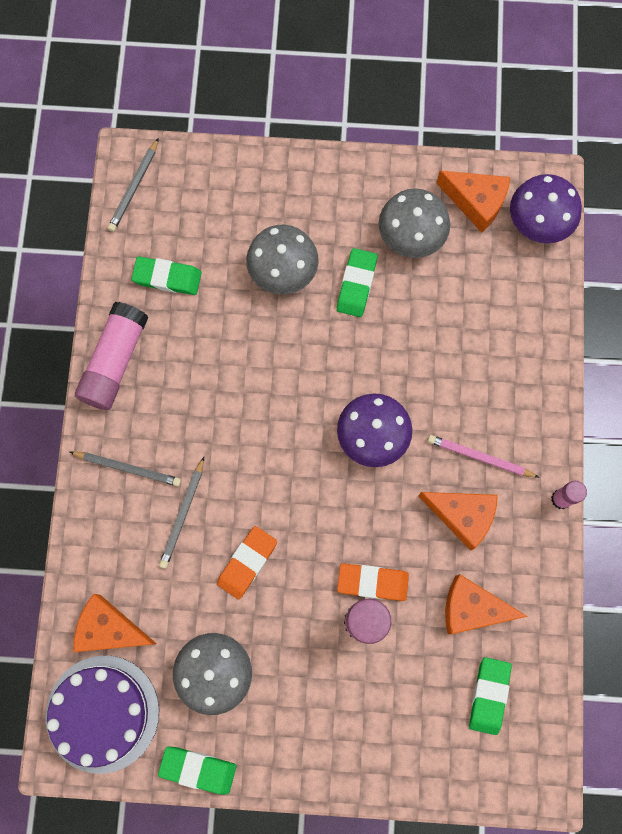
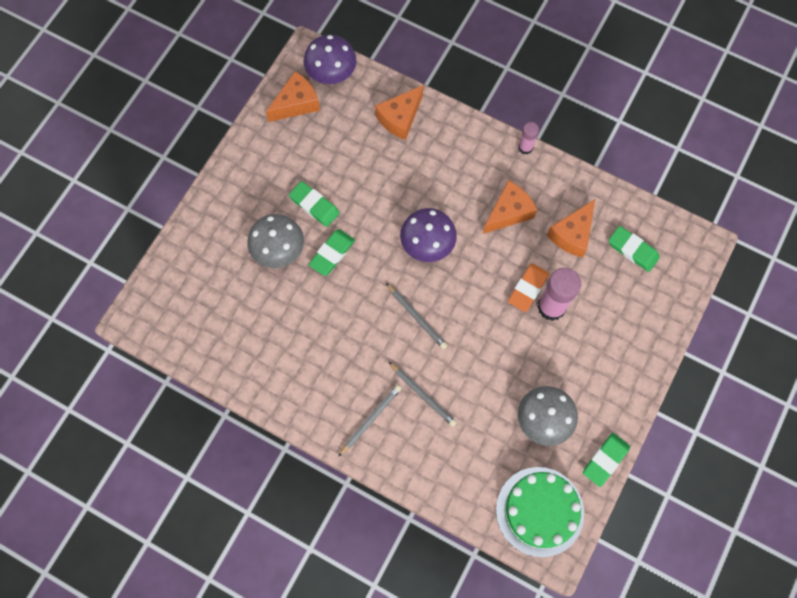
camera: 65 degrees left, 5 degrees down
(102, 713) = (539, 511): purple cake -> green cake
(110, 629) = (482, 481): orange cheese -> orange cheese (400, 118)
(115, 362) = (285, 395): pink glue stick -> none
(134, 187) = (157, 325): grey pencil -> grey pencil (416, 317)
(167, 278) = (241, 331): green eraser -> green eraser (332, 253)
(247, 563) = (477, 365): orange eraser -> none
(411, 236) = (298, 155): grey mushroom -> none
(480, 457) = (474, 183): pink pencil -> none

